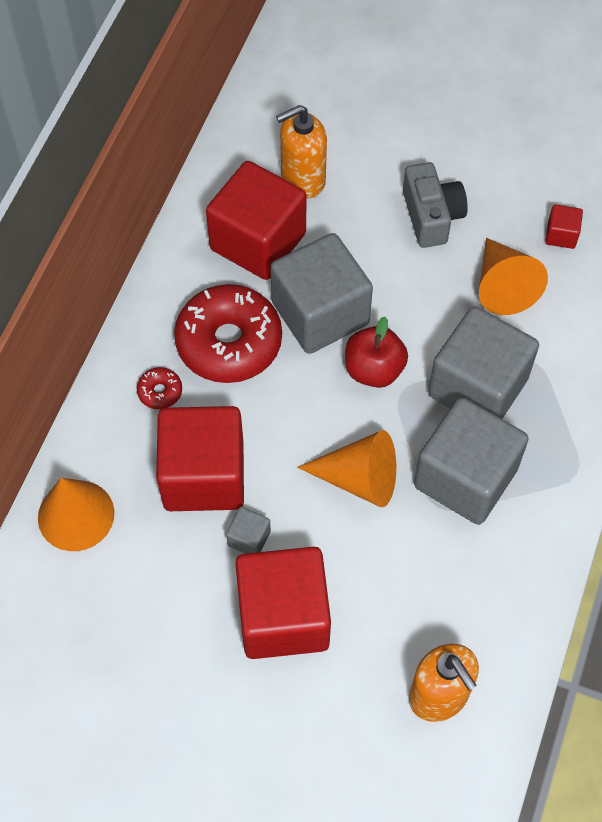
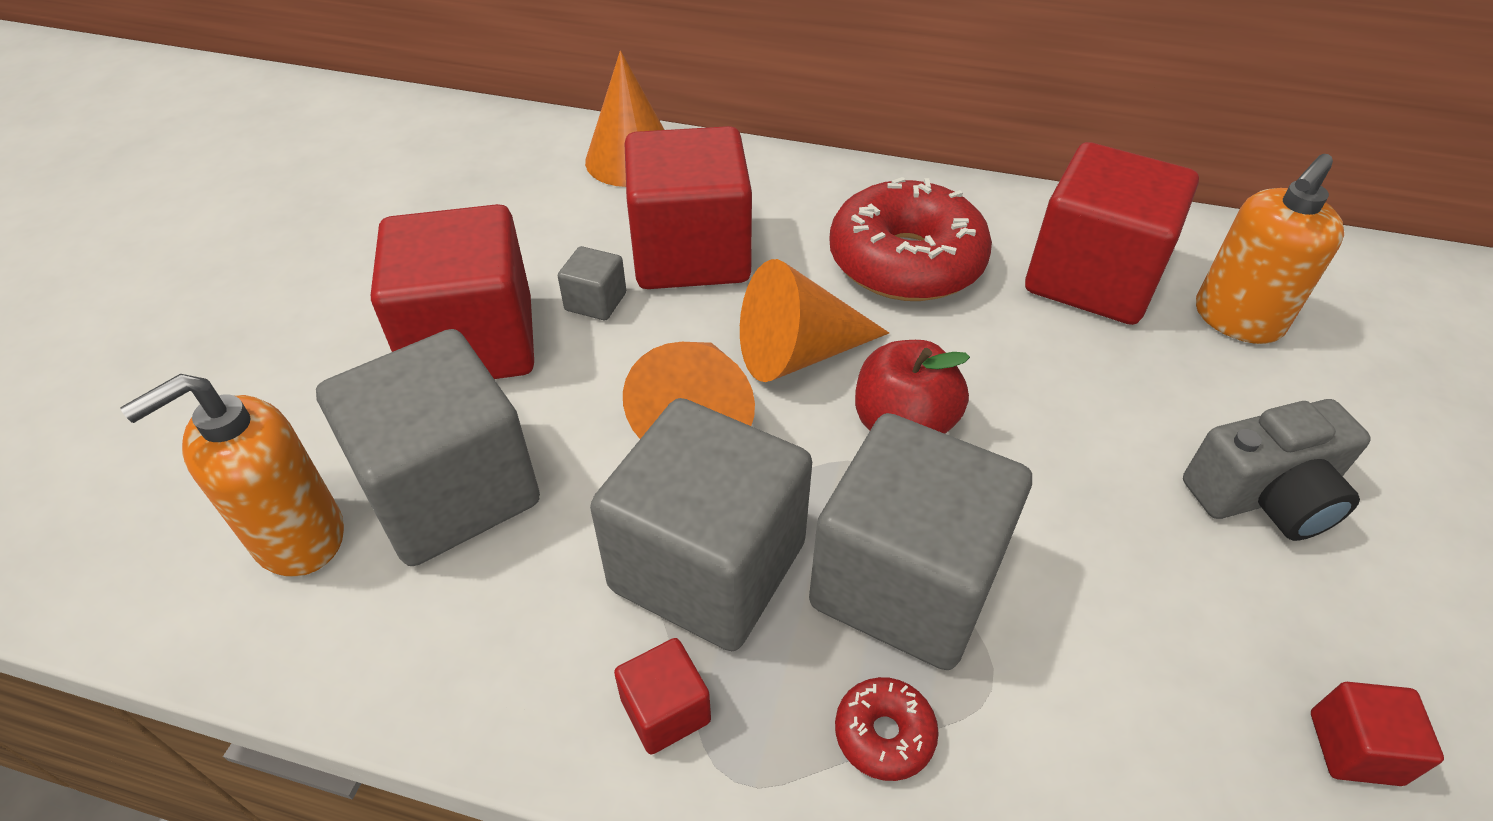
camera: 85 degrees right, 15 degrees down
(160, 392) = (812, 208): red donut -> red donut (884, 734)
(302, 179) = (1237, 319): orange soap dispenser -> orange soap dispenser turned 105 degrees counterclockwise
(320, 313) = (989, 354): grey cube -> grey cube (451, 491)
(502, 286) = (1158, 623): orange cone -> orange cone (798, 353)
(544, 500) = (665, 710): none -> red cube

